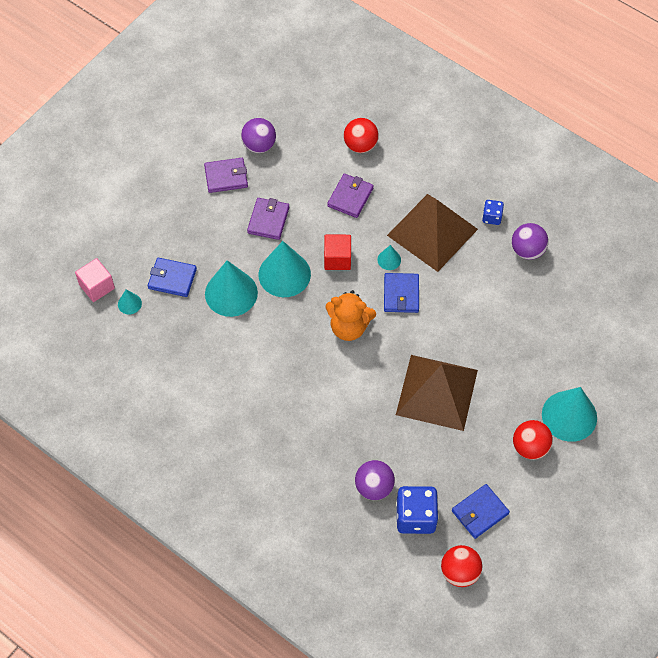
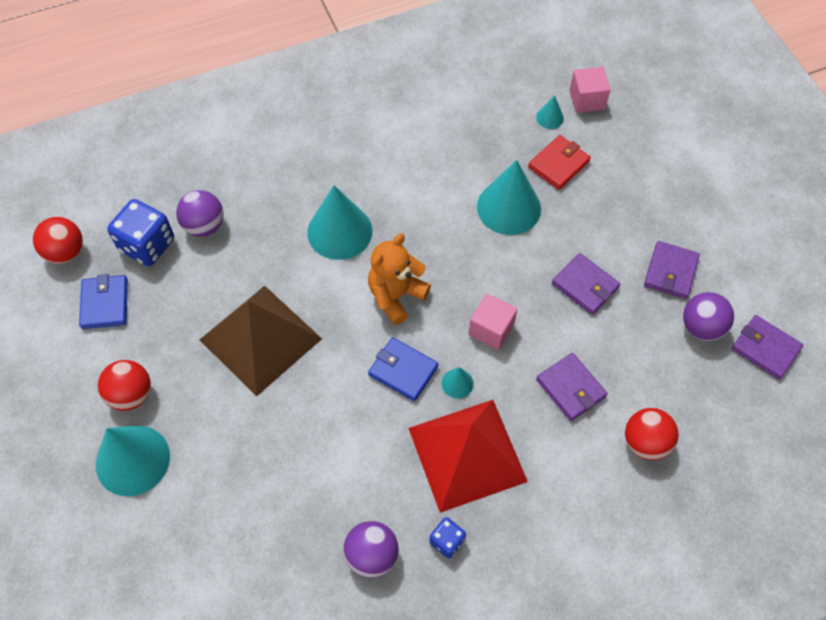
camera: 120 degrees right, 0 degrees up
(172, 279) = (558, 164): blue wallet -> red wallet
(253, 108) = (765, 348): none -> purple wallet
(284, 274) = (502, 267): turquoise cone -> turquoise cone (339, 231)
(337, 259) = (491, 329): red cube -> pink cube
(432, 232) = (467, 454): brown pyramid -> red pyramid

